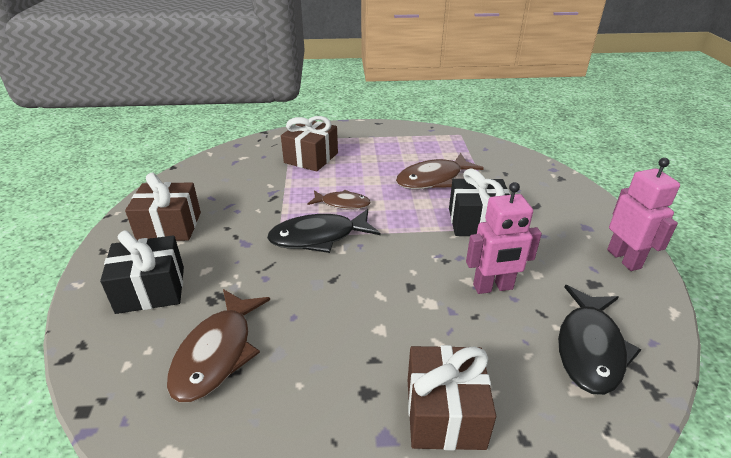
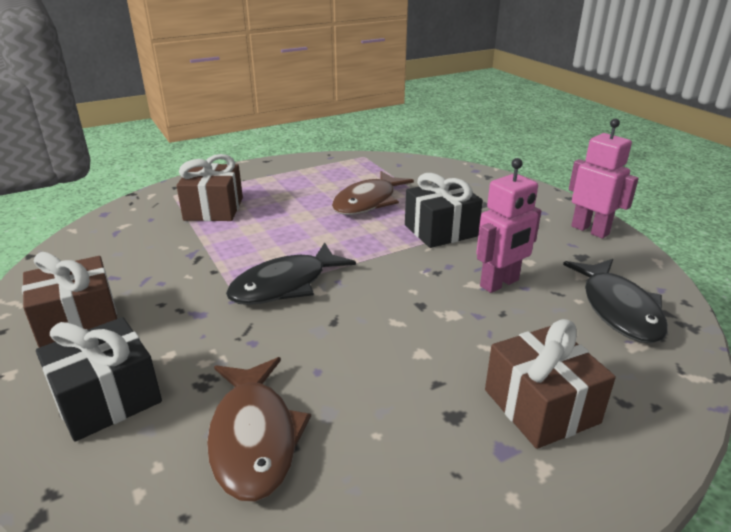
camera: 25 degrees left, 5 degrees down
(342, 204) = (287, 246): brown fish -> none

